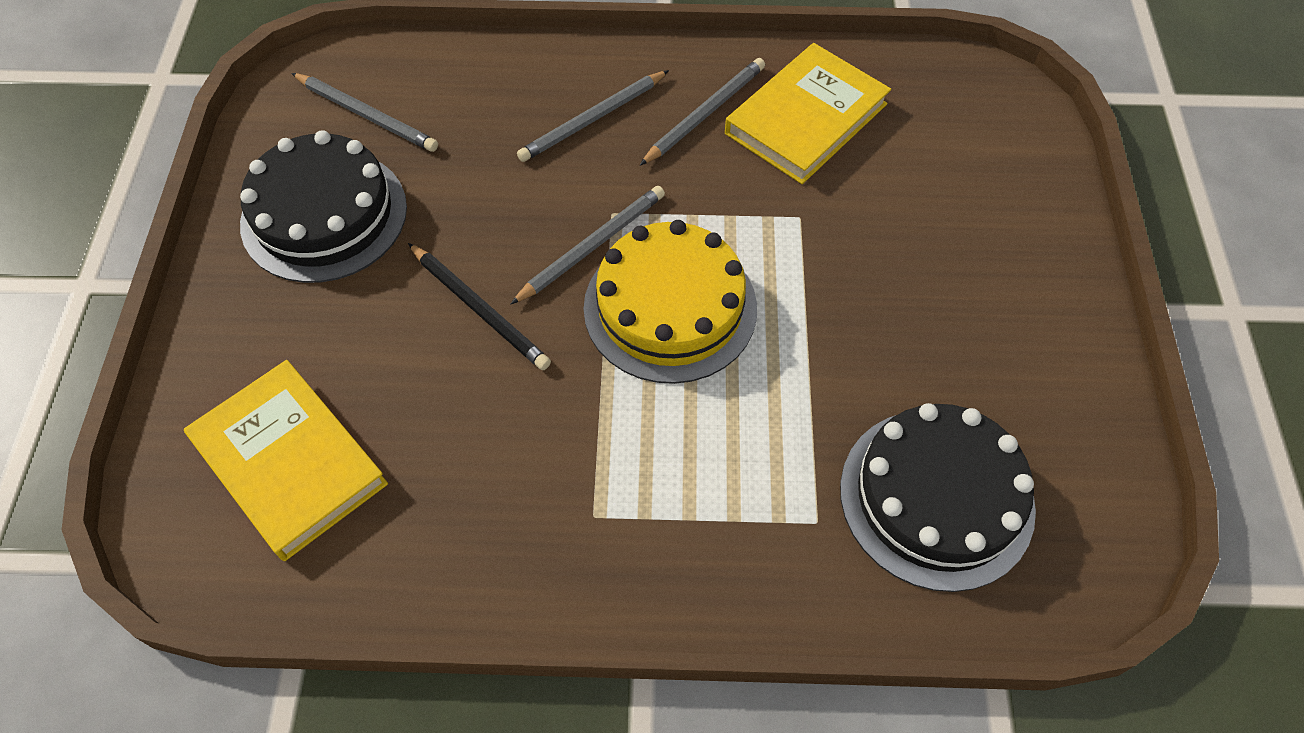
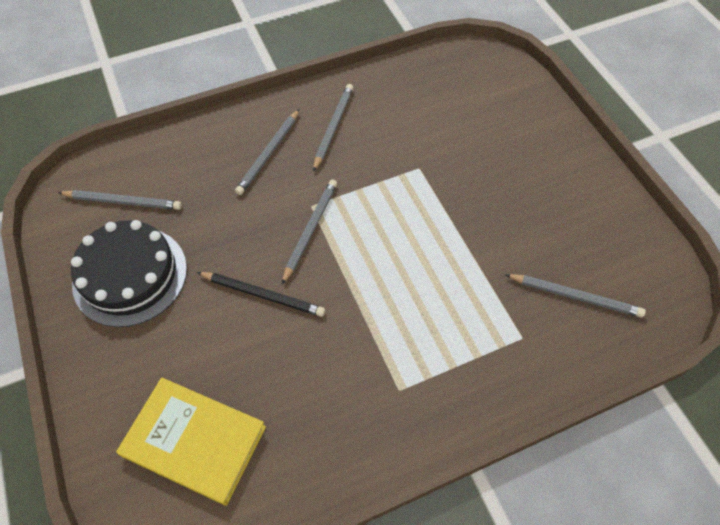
camera: 25 degrees left, 0 degrees up
(670, 307) = (375, 248): yellow cake -> none
(806, 118) = (391, 110): yellow book -> none
(936, 497) = (575, 296): black cake -> grey pencil

